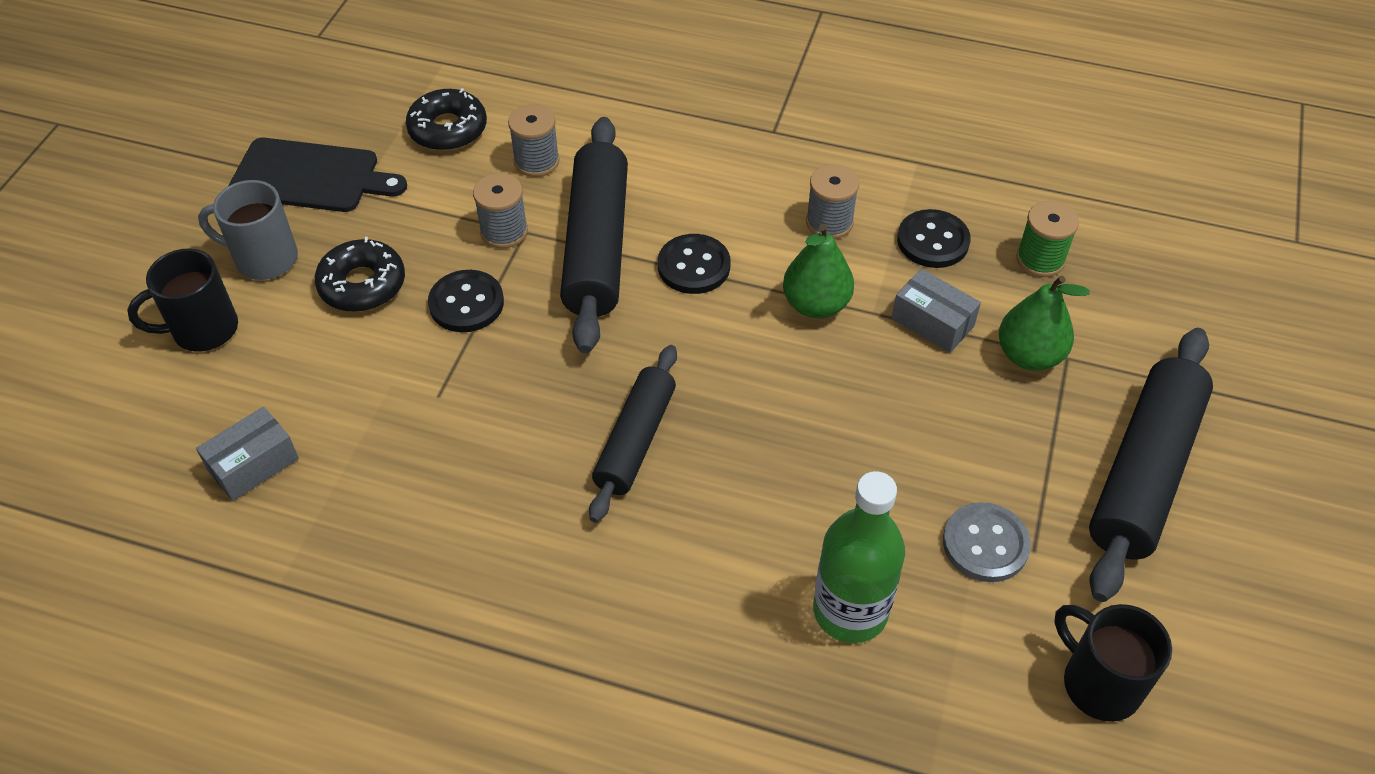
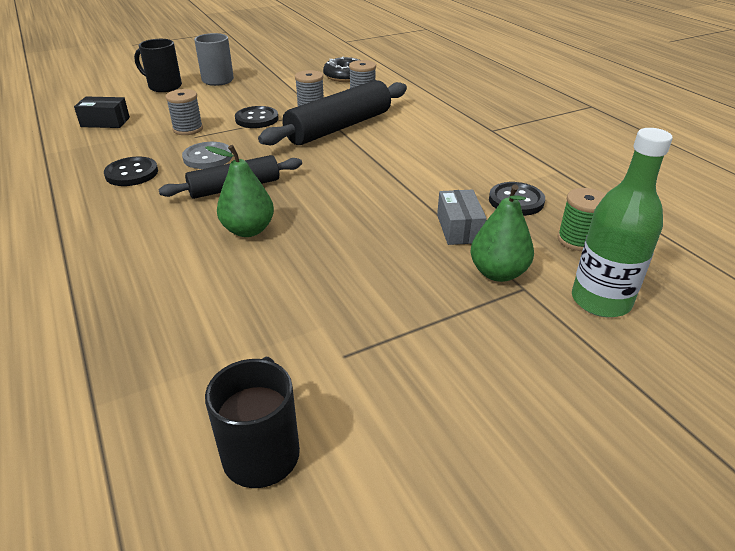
camera: 45 degrees right, 15 degrees down
(253, 464) = (105, 122): grey box -> black box
(311, 176) = (273, 69): black cutting board -> none
(362, 284) = (233, 99): black donut -> none
(694, 266) = (369, 151): black button -> black button (132, 173)
(816, 304) = (405, 190): green pear -> green pear (248, 230)
(829, 222) = (466, 168): grey spool -> grey spool (188, 129)
(850, 611) = (200, 305): green bottle -> green bottle (600, 301)
(985, 544) = (320, 331): grey button -> grey button (208, 157)
(1143, 472) = (487, 373): black rolling pin -> none

